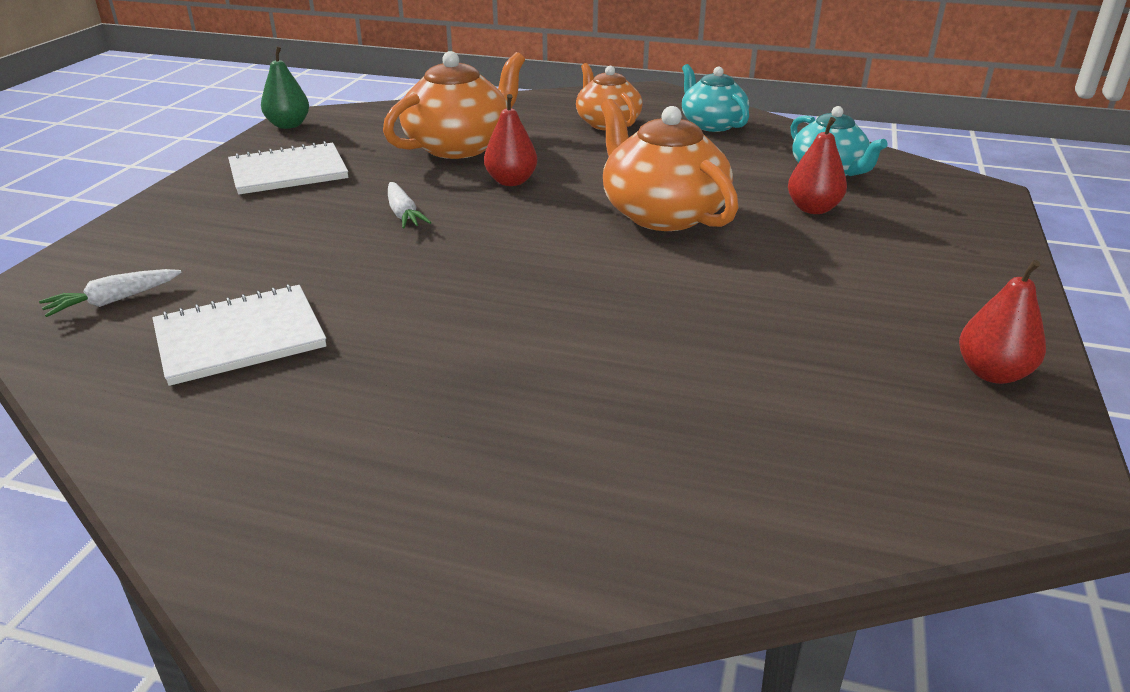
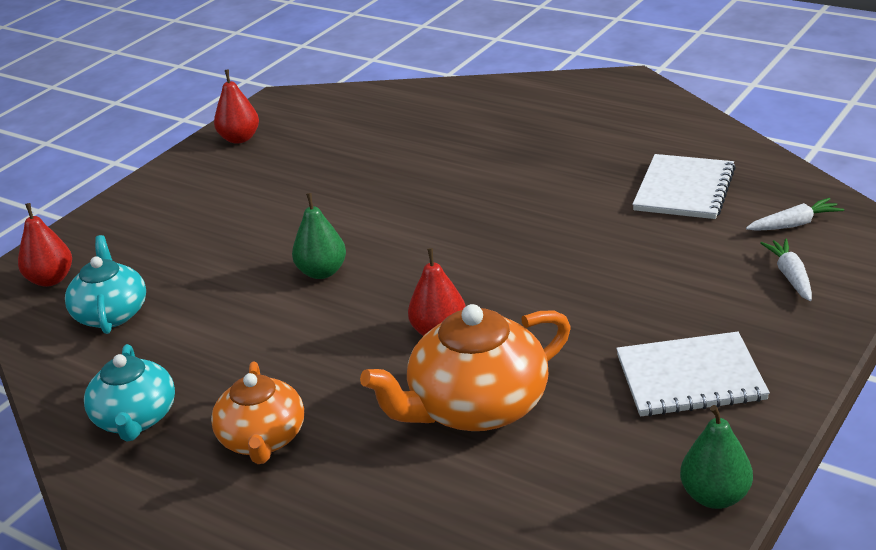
camera: 160 degrees left, 0 degrees up
(240, 337) = (684, 189): white notebook -> white notebook turned 60 degrees counterclockwise
(403, 214) = (560, 295): white carrot -> white carrot (790, 276)
(662, 214) = (322, 272): orange teapot -> green pear
(813, 209) = (187, 265): red pear -> red pear (51, 280)

